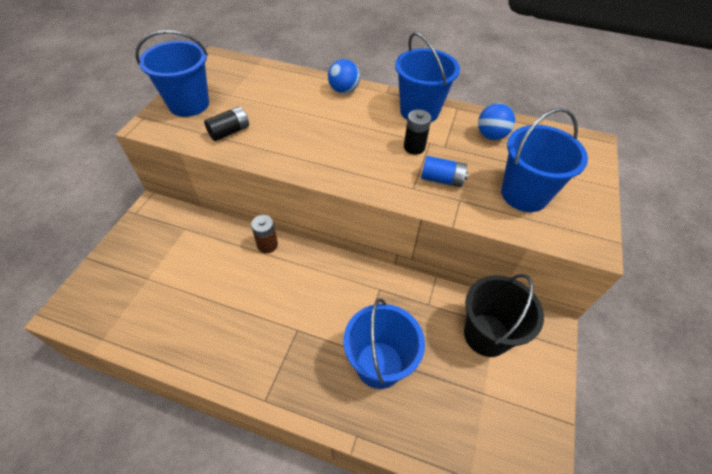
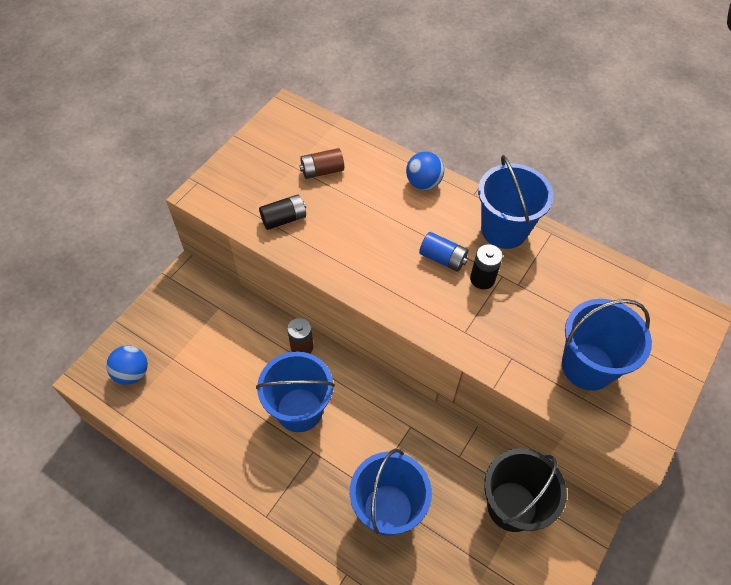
camera: 15 degrees right, 5 degrees up
(189, 104) = (247, 172): blue bucket -> blue bucket (299, 410)
(256, 94) = (322, 171): none -> brown battery
(442, 179) = (500, 328): blue battery -> blue battery (443, 258)
(491, 135) = (578, 280): blue ball -> blue ball (132, 373)

